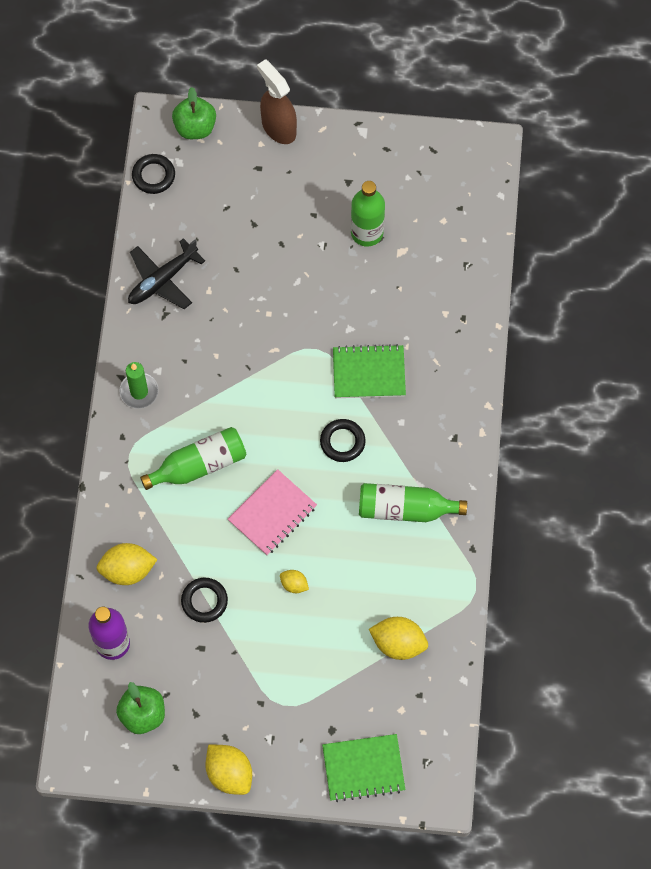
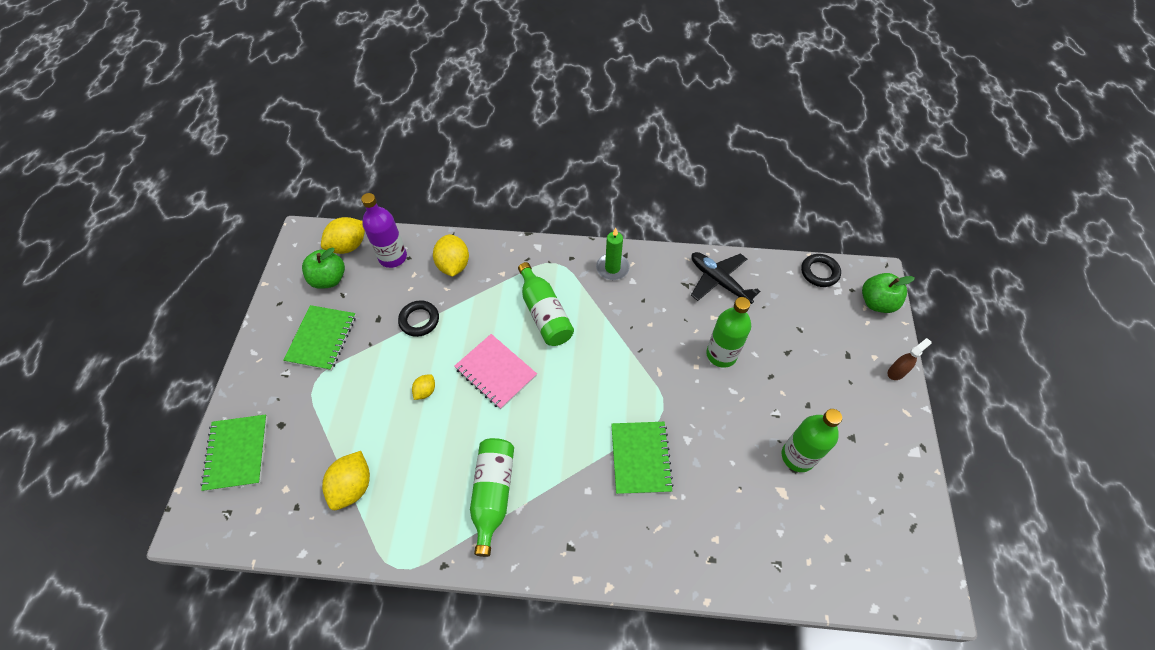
camera: 90 degrees right, 10 degrees down
(226, 707) = (322, 339): none -> green notebook
(229, 773) = (263, 342): yellow lemon -> yellow lemon (349, 246)
(255, 287) = (721, 354): none -> green bottle
(278, 127) = (896, 372): brown spray bottle -> brown spray bottle, size x0.54
(342, 442) = (566, 433): black ring -> none

